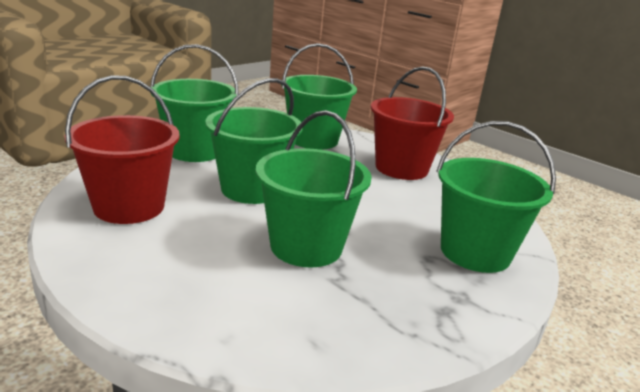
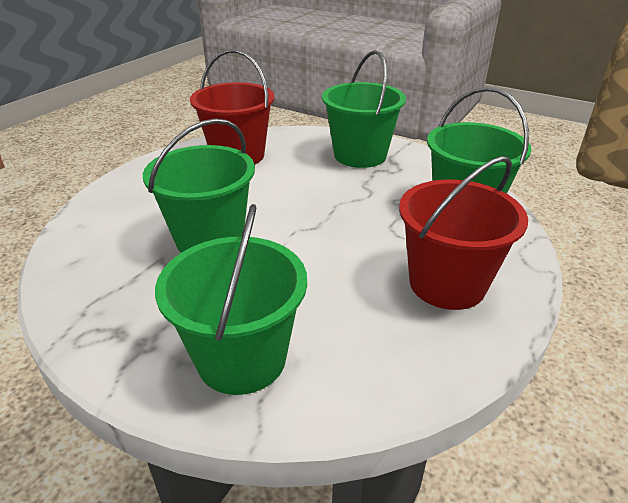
camera: 80 degrees right, 10 degrees up
(252, 189) = (302, 195): green bucket -> none

